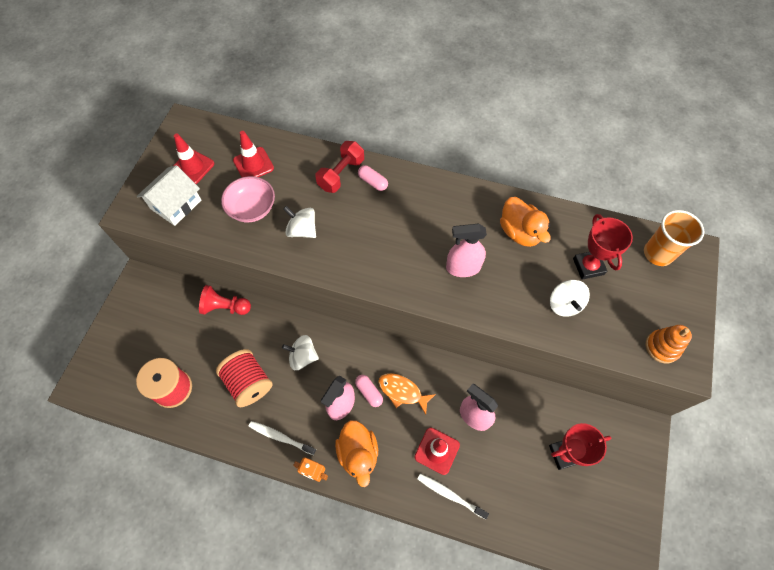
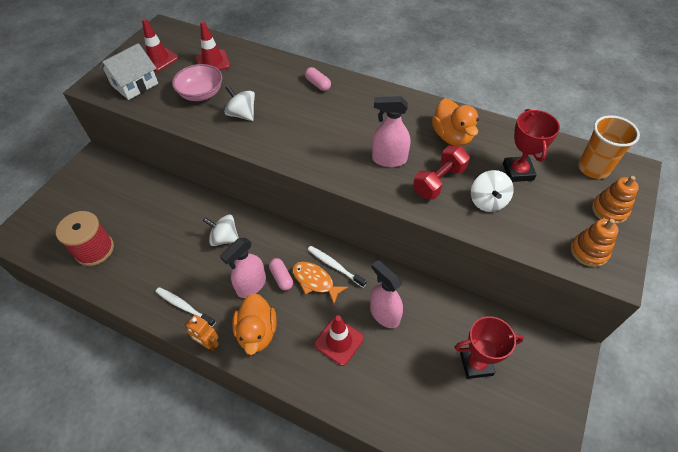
camera: 10 degrees right, 10 degrees down
(225, 307) = (164, 188): red pawn -> none
(248, 383) = (167, 254): red spool -> none
(341, 174) = (290, 76): red dumbbell -> red dumbbell (439, 181)
(450, 495) = (344, 386): white toothbrush -> white toothbrush (334, 266)
(676, 299) = (609, 210): none -> orange stacking toy

